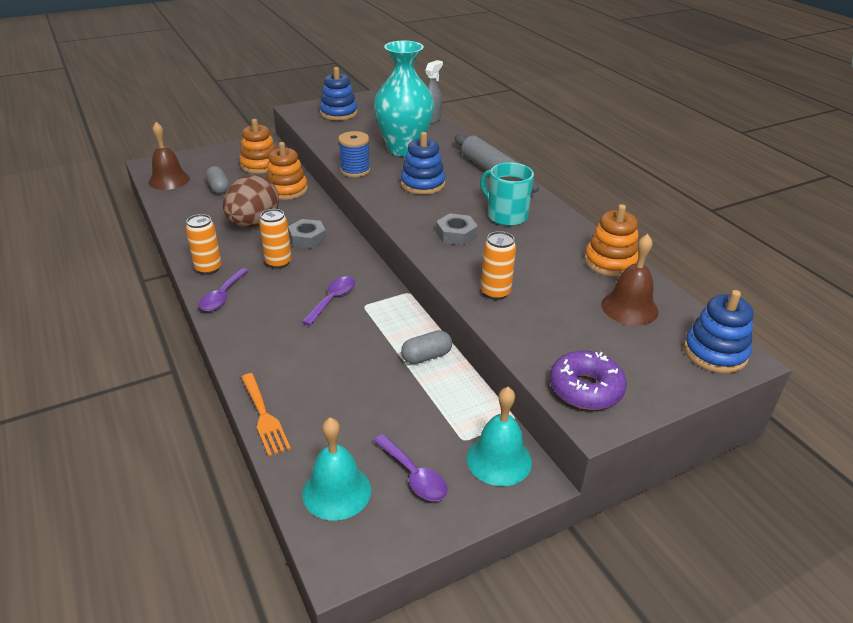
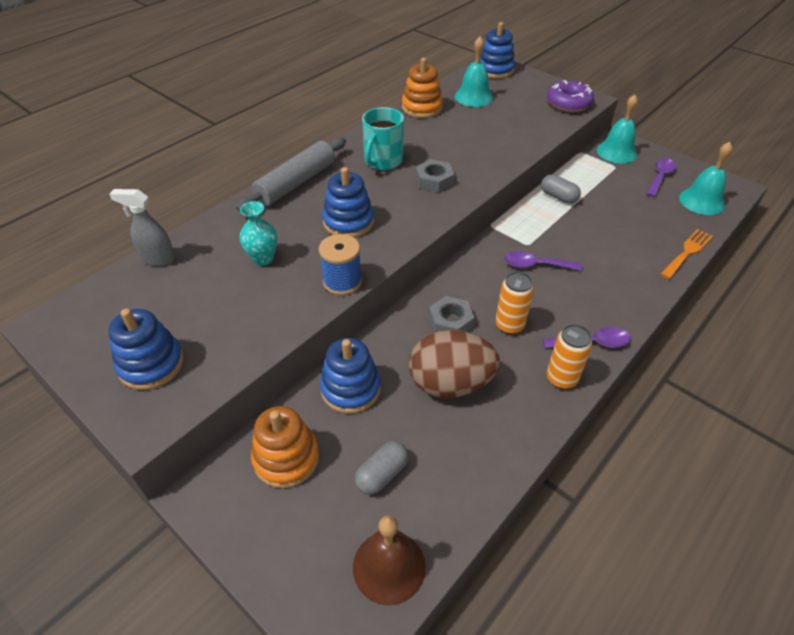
camera: 110 degrees left, 10 degrees up
(287, 190) = (350, 388): orange stacking toy -> blue stacking toy
(404, 149) = (263, 259): turquoise vase -> turquoise vase, size x0.47
(495, 292) = (503, 147): orange can -> none
(629, 308) = (474, 97): brown bell -> turquoise bell

